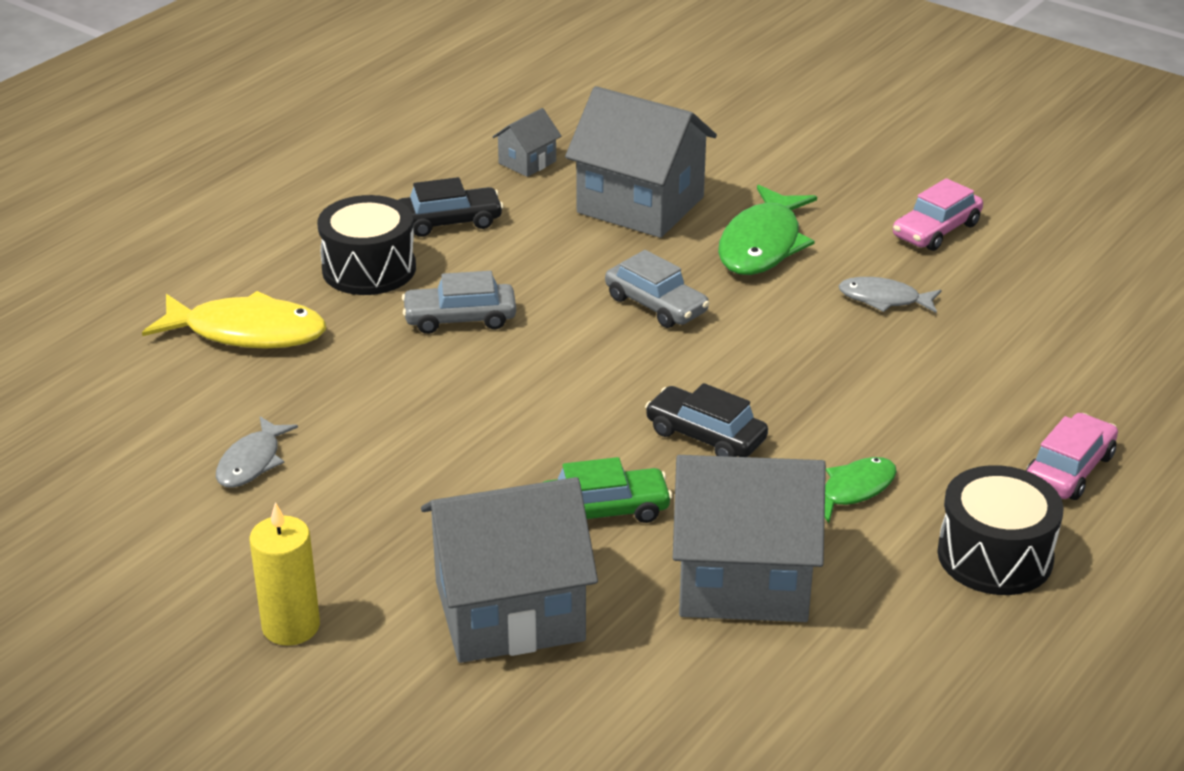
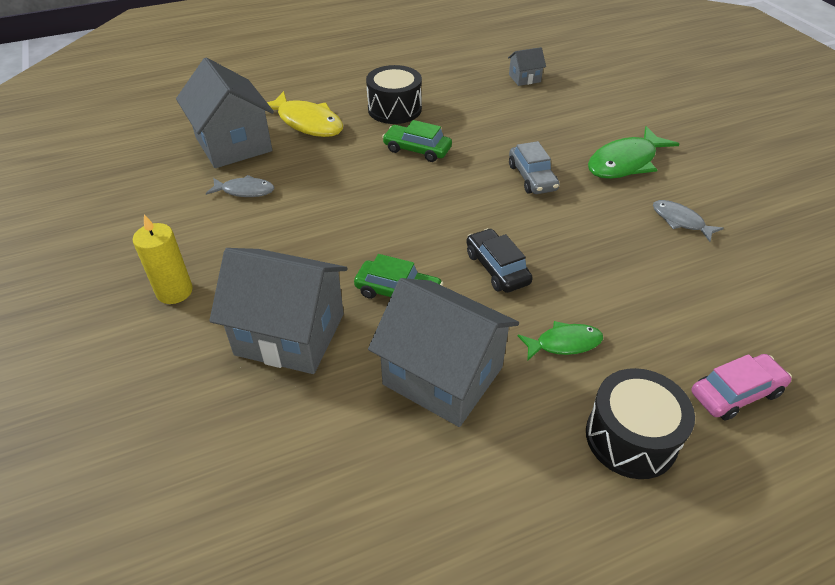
camera: 30 degrees right, 10 degrees up
(252, 462) = (245, 191): grey fish -> grey fish turned 135 degrees counterclockwise
(449, 222) = (457, 97): black car -> none
(460, 318) = (417, 150): grey car -> green car
(640, 205) = (569, 118): grey house -> grey house (233, 144)
(936, 230) = (749, 188): pink car -> none

